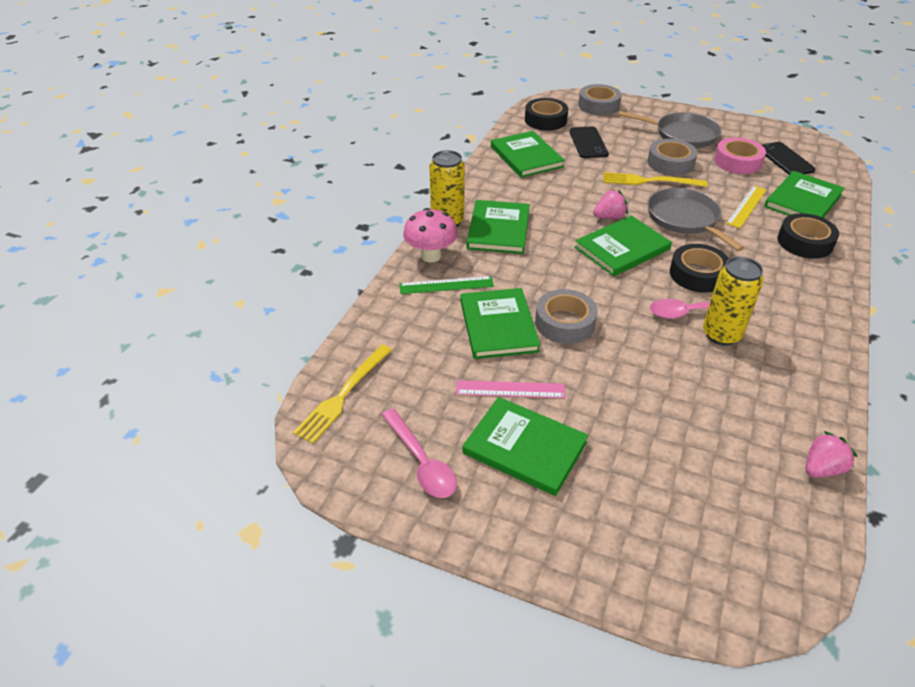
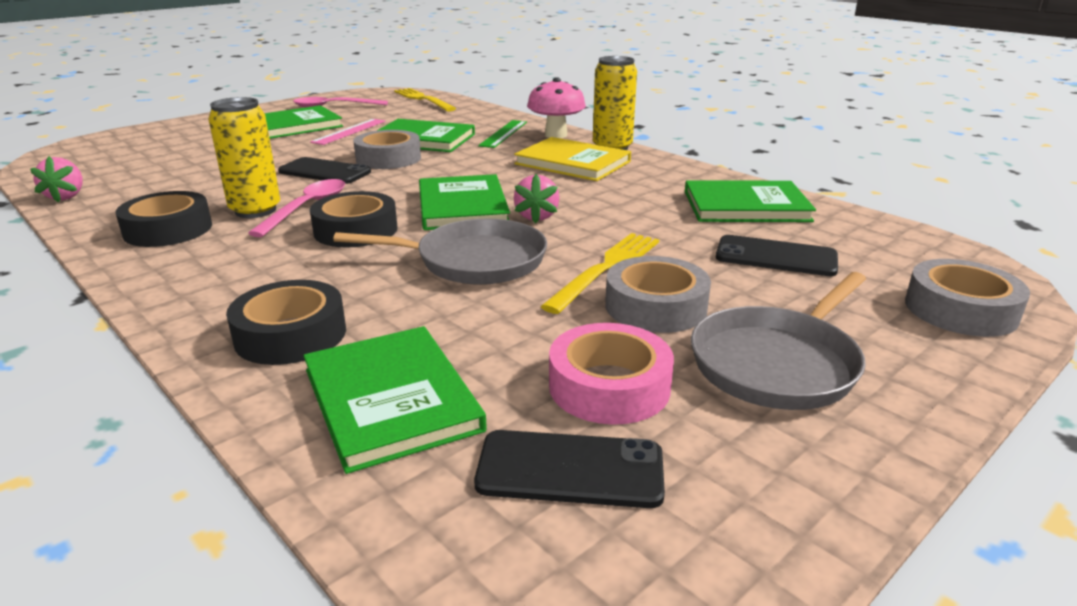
camera: 115 degrees right, 15 degrees down
(498, 229) = (572, 163): green book -> yellow book
(545, 120) = (884, 245): black tape -> black tape (168, 230)
(625, 343) = (324, 172): none -> black phone
(746, 206) = (447, 325): yellow ruler -> none

